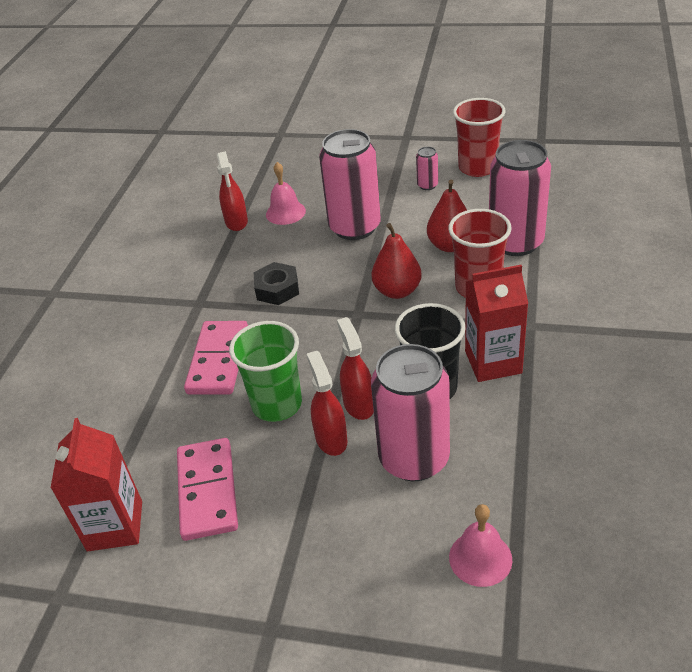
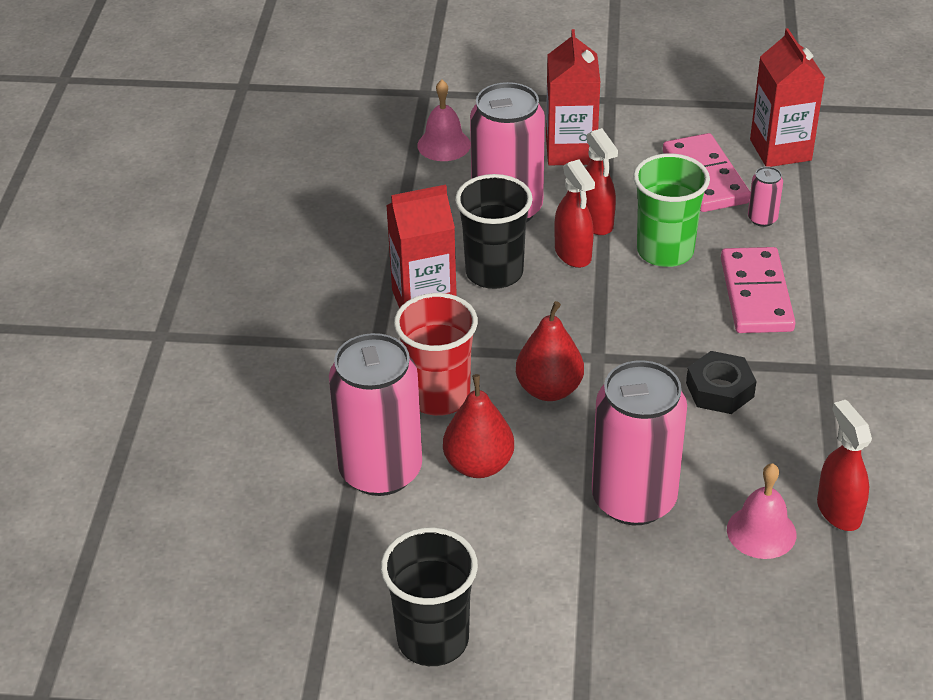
camera: 170 degrees right, 0 degrees up
(336, 539) = (571, 150): none -> red carton
(427, 185) = (523, 594): pink can -> pink can (762, 219)
(477, 168) = (433, 639): red cup -> black cup

